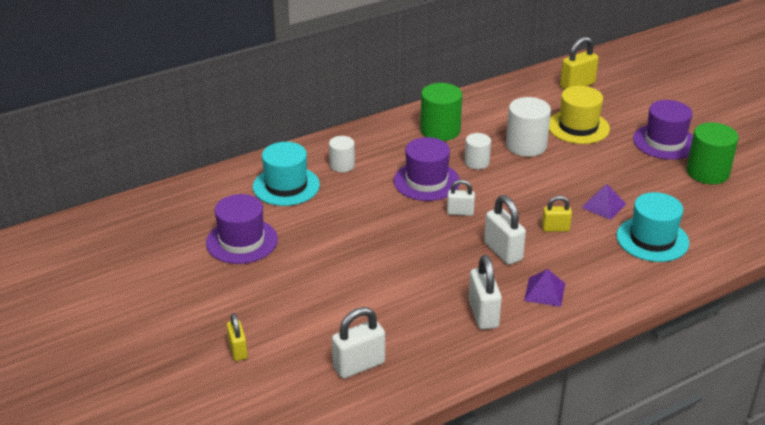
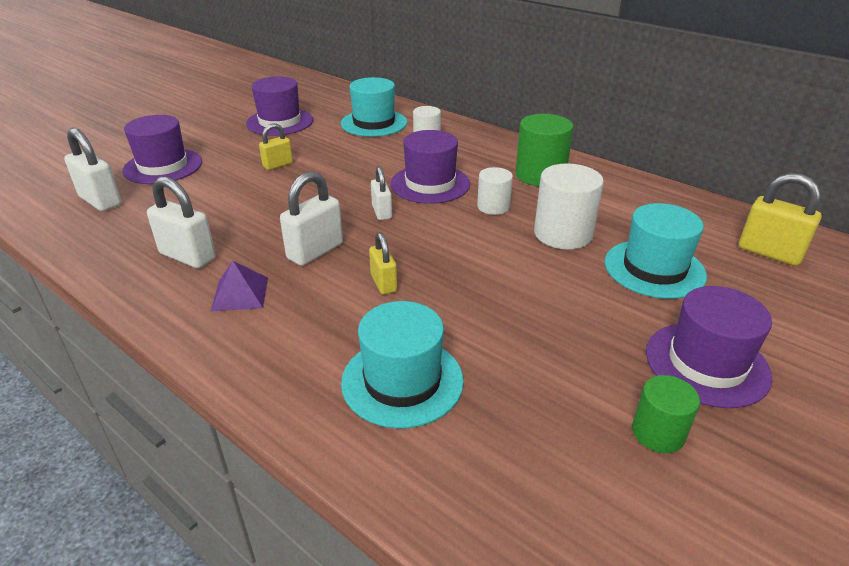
camera: 70 degrees right, 0 degrees up
(238, 350) = (125, 148): yellow padlock -> yellow padlock (278, 165)
(304, 324) = (163, 166): none -> purple hat
(483, 314) = (187, 256): white padlock -> white padlock turned 60 degrees clockwise
(578, 127) = (654, 269): yellow hat -> turquoise hat
(603, 205) = (465, 318): purple pyramid -> none
(707, 172) = (658, 433): green cylinder -> green cylinder, size x0.60

